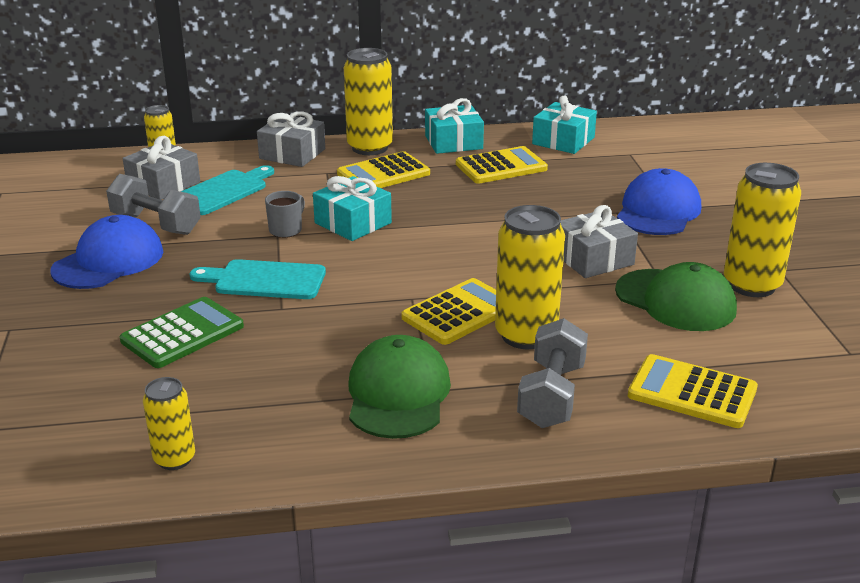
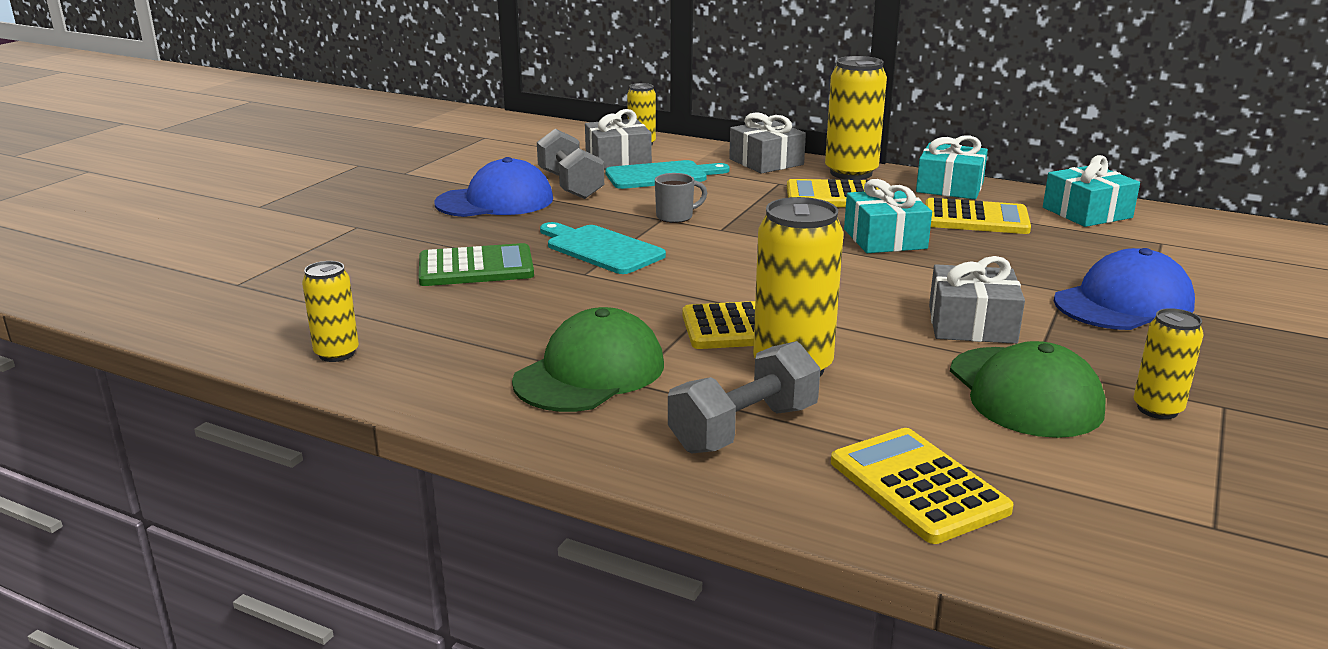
camera: 35 degrees right, 5 degrees down
(353, 223) = (747, 227): turquoise gift -> turquoise gift (885, 239)
(751, 285) = (1157, 409): yellow can -> yellow can, size x0.57

